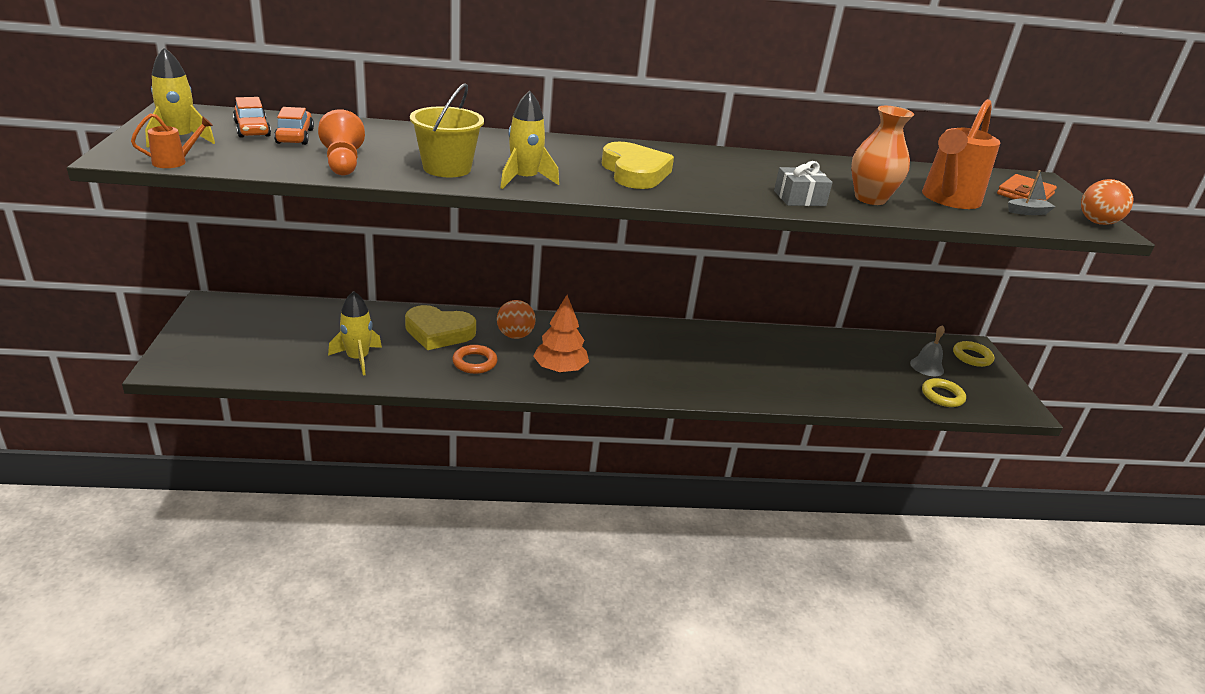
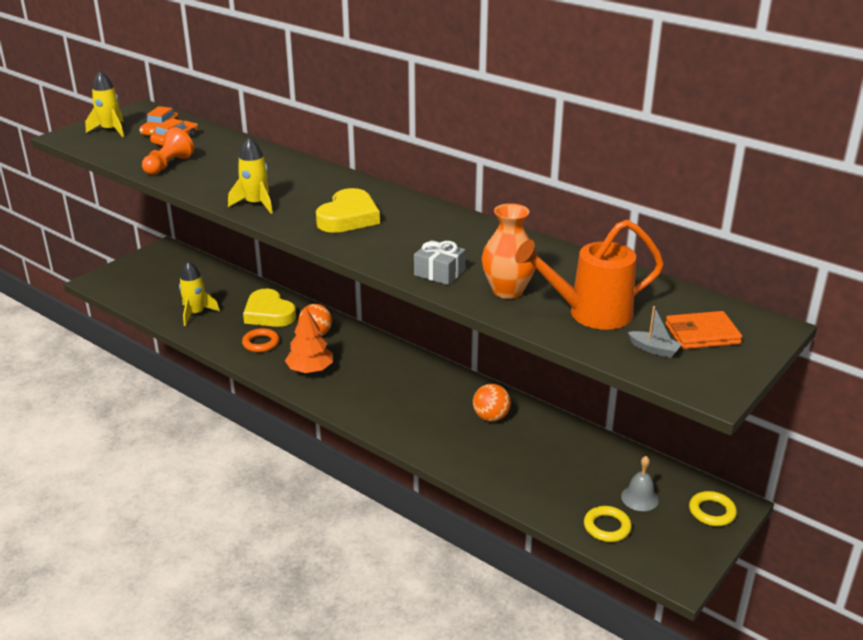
camera: 45 degrees right, 0 degrees up
(175, 162) = (82, 145): orange watering can -> none
(447, 168) = (222, 183): yellow bucket -> none
(1097, 222) = (716, 383): orange ball -> orange ball (491, 417)

